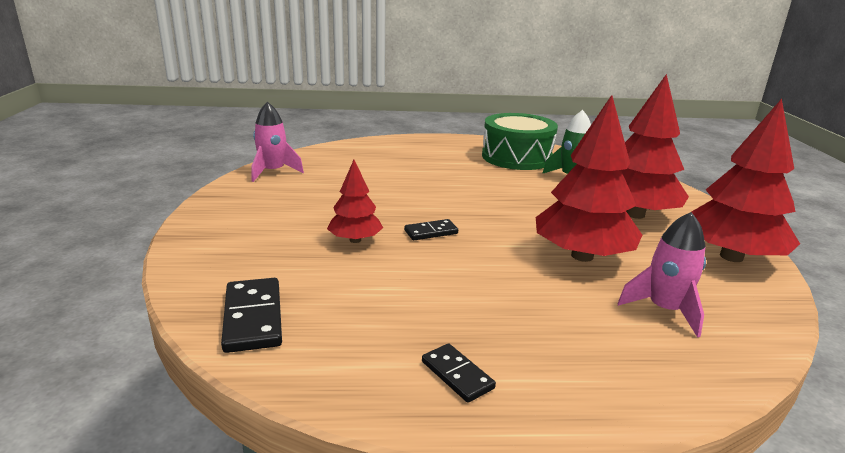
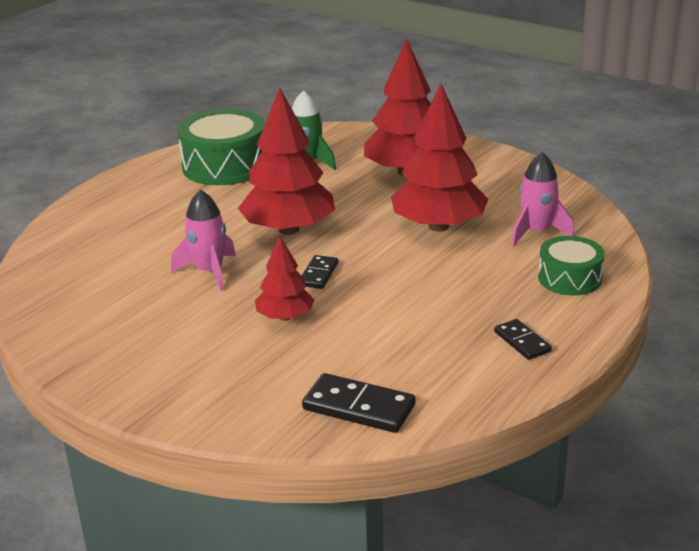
camera: 50 degrees left, 5 degrees up
(273, 172) = (53, 315): pink rocket -> pink rocket (209, 272)
(457, 375) = (522, 342): black domino -> black domino turned 60 degrees clockwise
(618, 363) = (569, 278): none -> green drum
(731, 257) = (507, 172): red tree -> red tree (289, 229)

